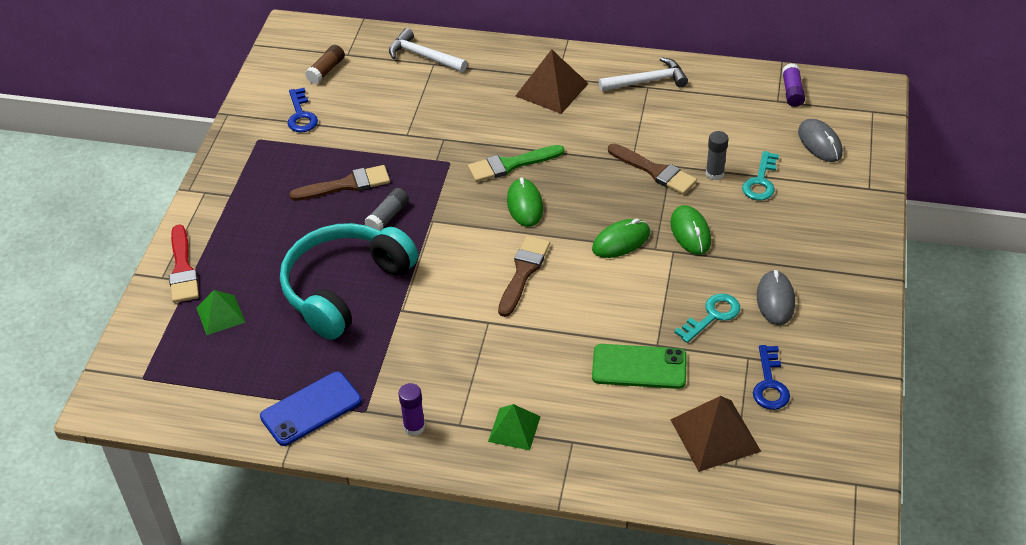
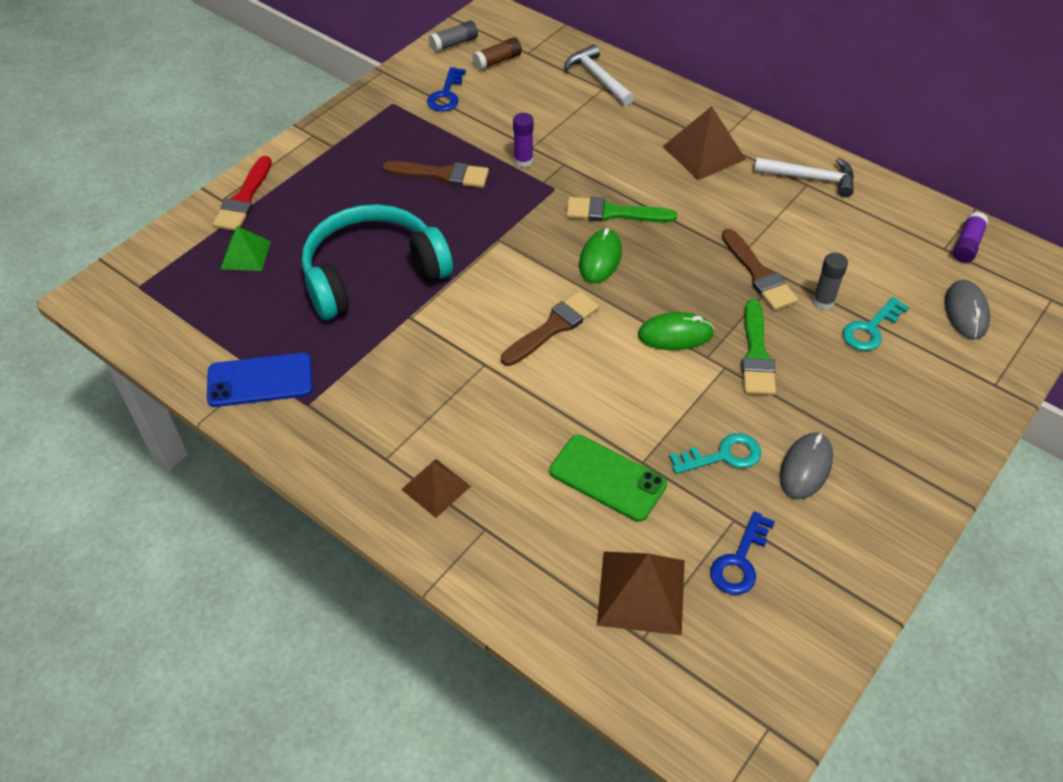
camera: 25 degrees right, 5 degrees up
(388, 217) = (459, 220): grey glue stick -> grey glue stick (454, 43)
(414, 427) = (341, 441): purple glue stick -> purple glue stick (523, 161)
(514, 428) = (436, 487): green pyramid -> brown pyramid
(690, 232) = (756, 354): green mouse -> green brush

